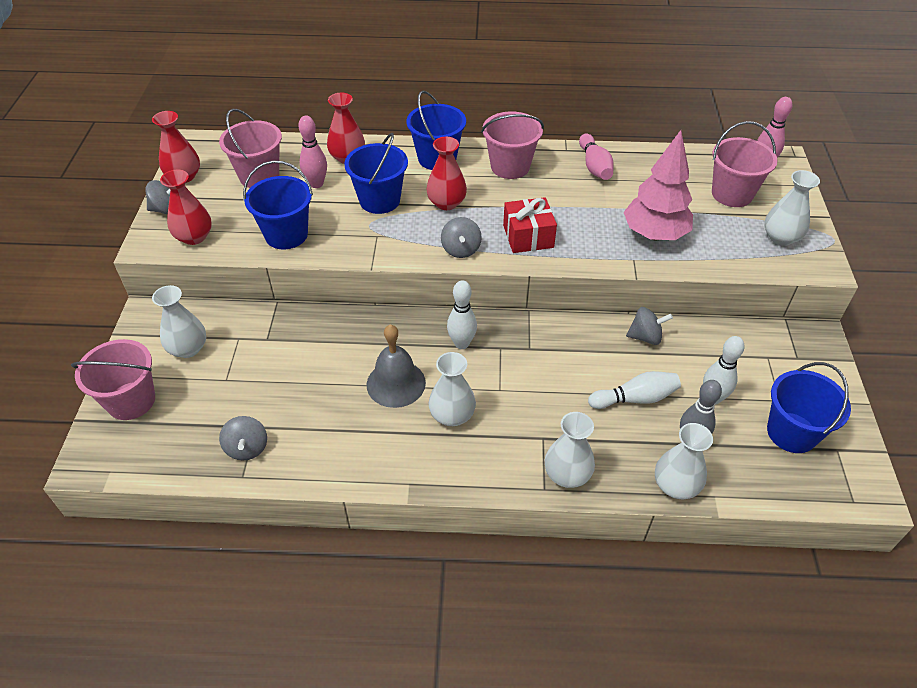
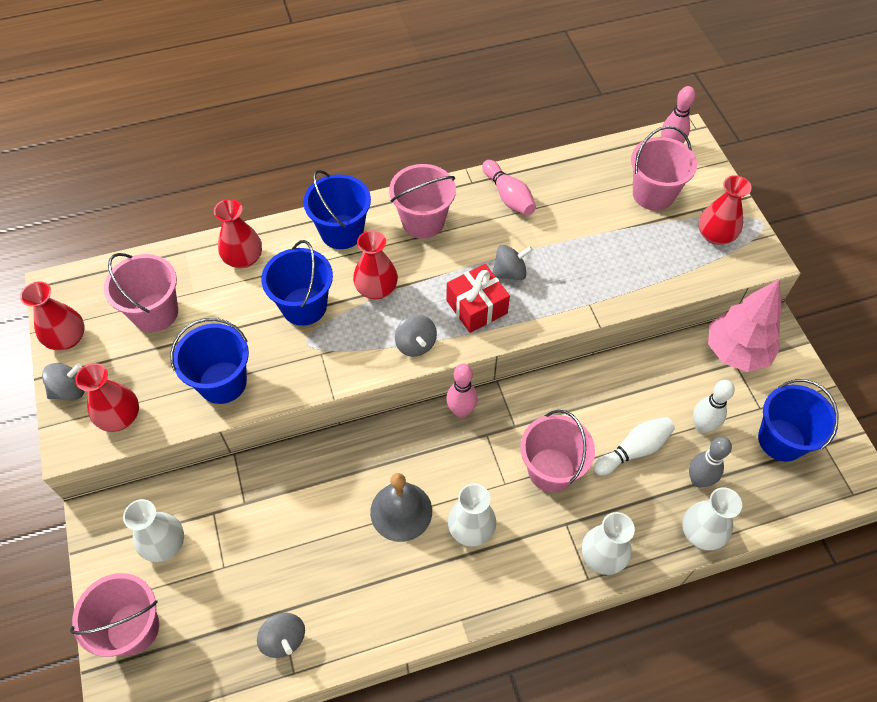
camera: 20 degrees left, 10 degrees up
(316, 184) = (225, 304): pink bowling pin -> pink bowling pin (461, 411)
(461, 343) = (447, 442): white bowling pin -> none
(548, 391) = (551, 470): none -> pink bucket
(645, 337) = (618, 376): grey spinning top -> grey spinning top (510, 272)
(654, 234) = (598, 267): pink tree -> pink tree (736, 352)
(781, 237) = (715, 235): white vase -> red vase

